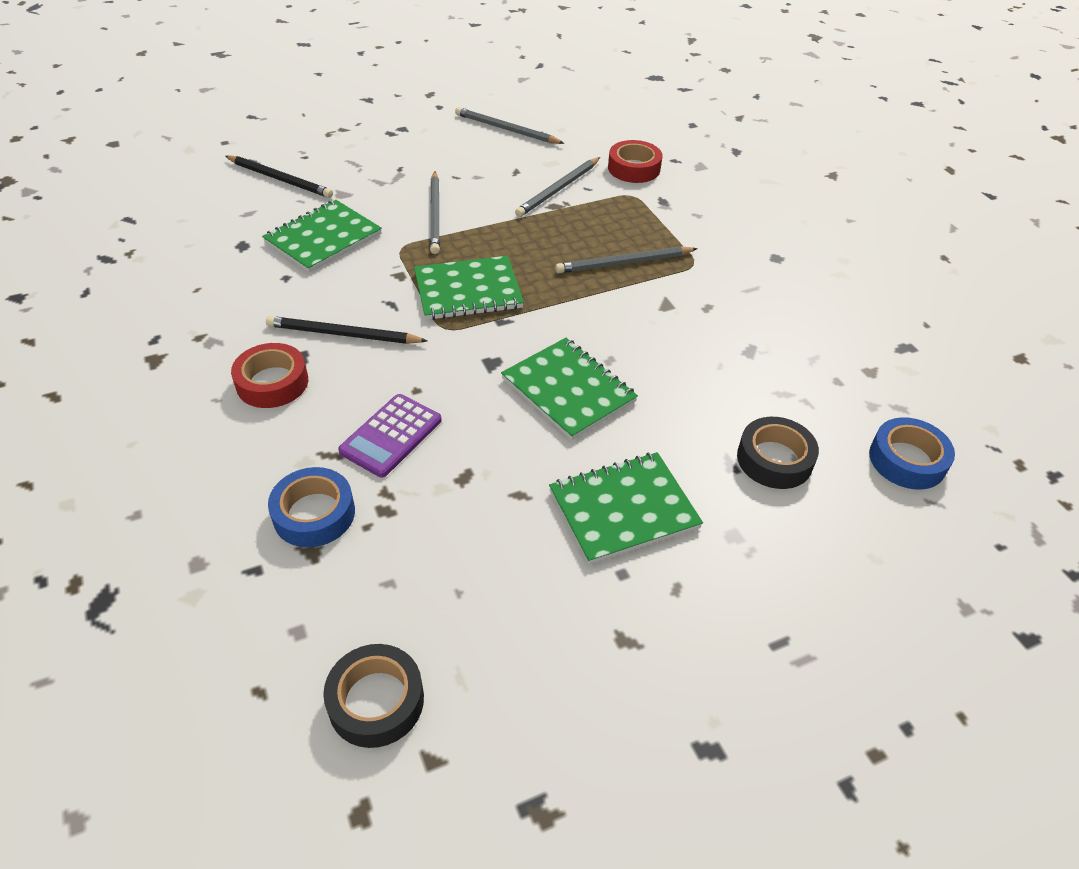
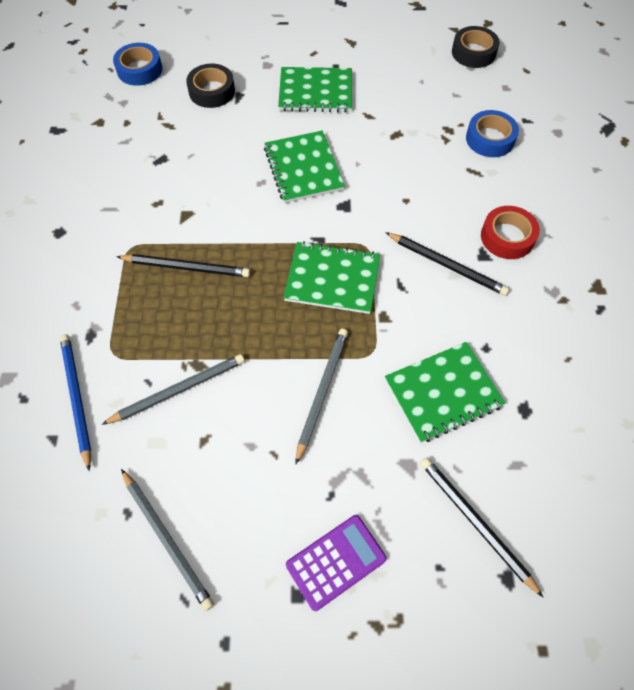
camera: 155 degrees left, 15 degrees up
(391, 436) = (433, 172): purple calculator -> purple calculator (336, 562)
(624, 263) = (186, 267): grey pencil -> black pencil
(634, 168) = (77, 399): red tape -> blue pencil

